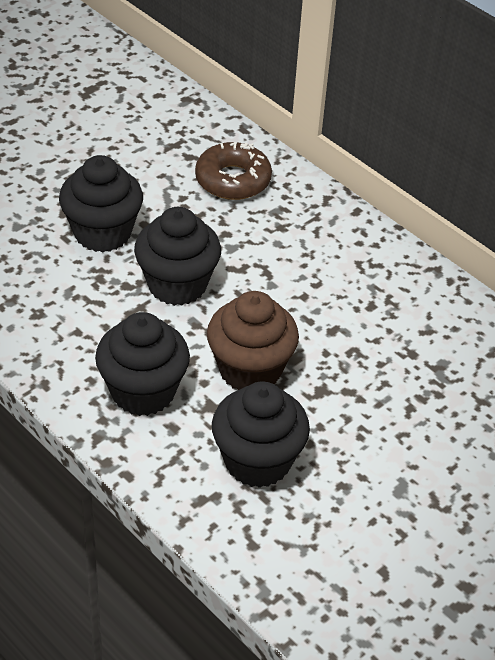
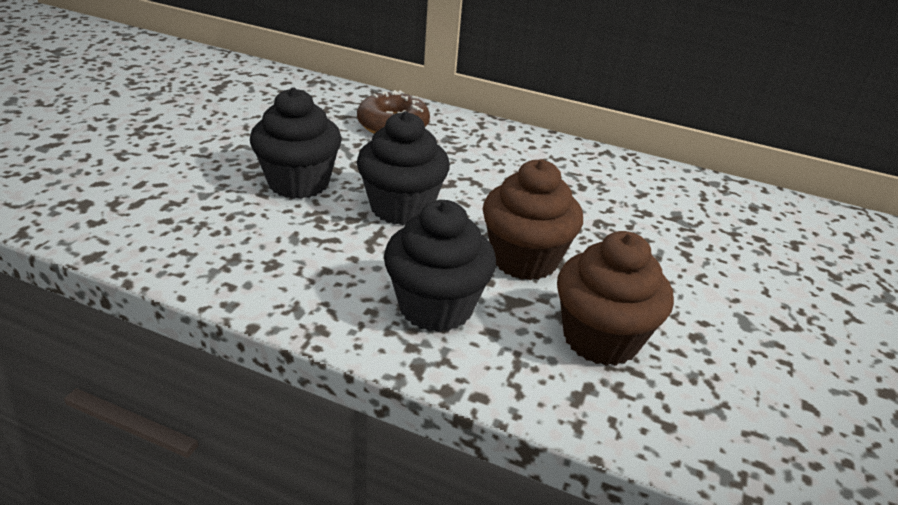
camera: 25 degrees left, 10 degrees down
(257, 461) = (600, 338): black cupcake -> brown cupcake

